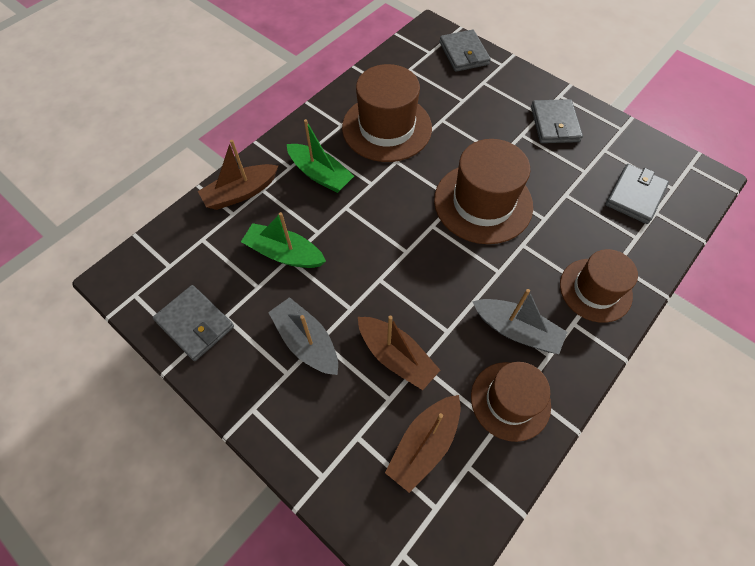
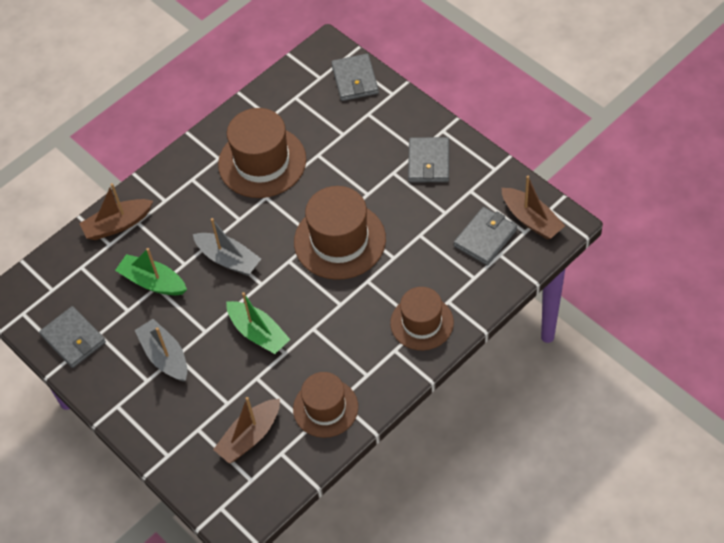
camera: 10 degrees right, 5 degrees down
(320, 174) = (192, 209): green boat -> green boat (258, 333)
(396, 356) = (238, 371): brown boat -> brown boat (531, 219)
(516, 330) = (343, 354): grey boat -> grey boat (228, 259)

